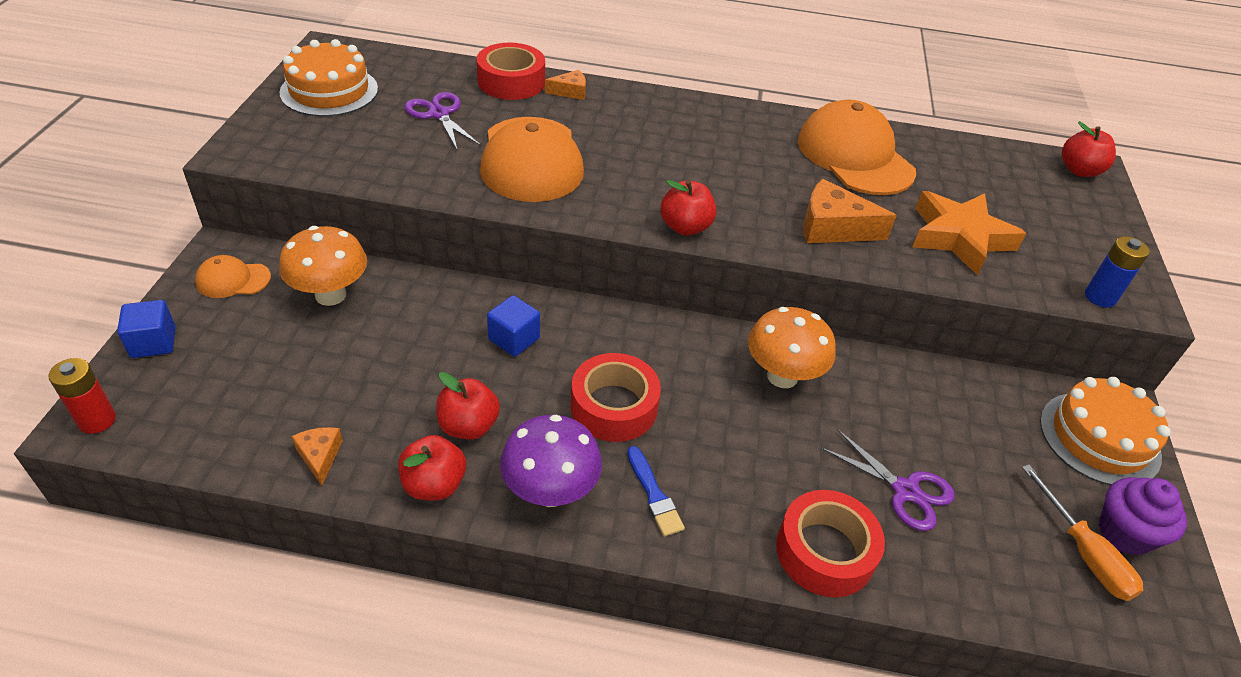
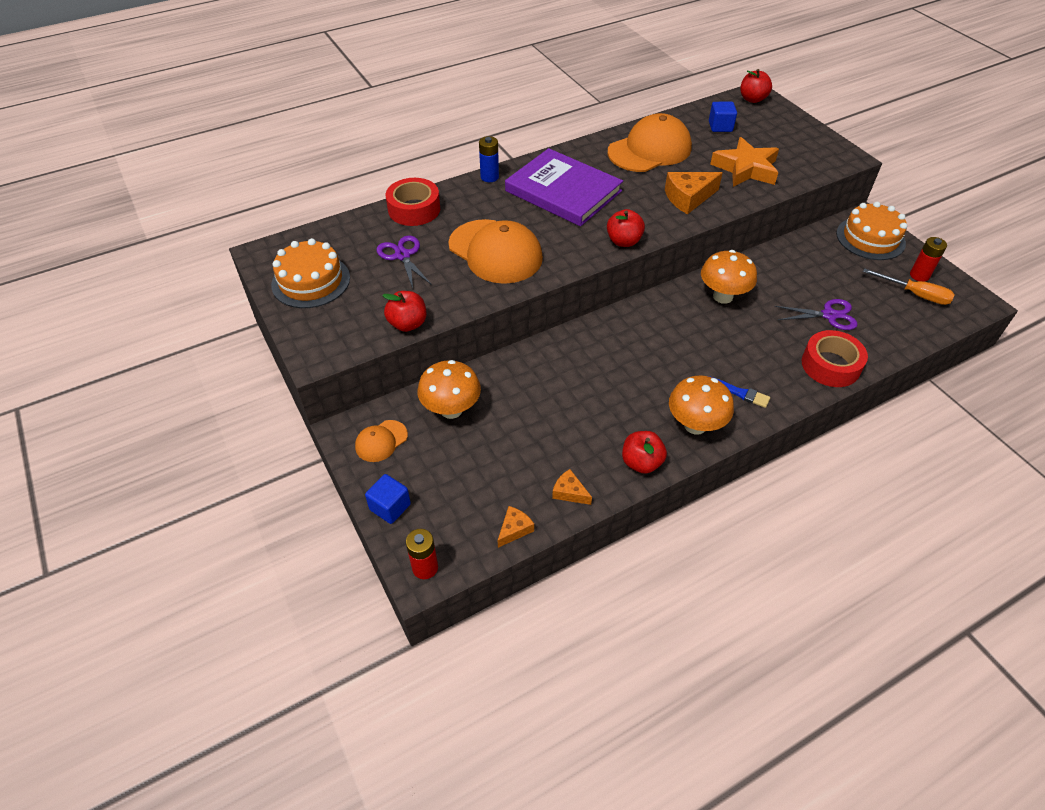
camera: 35 degrees left, 5 degrees up
(439, 114) = (402, 255): purple scissors -> purple scissors turned 45 degrees clockwise
(468, 426) = (618, 423): red apple -> red apple (408, 324)
(514, 339) = (580, 365): blue cube -> blue cube (720, 126)
(550, 491) = (695, 425): purple mushroom -> orange mushroom
(570, 91) = (457, 196): orange cheese -> orange cheese (514, 529)
(614, 406) = (670, 364): red tape -> none
(689, 144) = (563, 191): none -> purple book
(855, 156) = (649, 150): orange cap -> orange cap turned 120 degrees clockwise
(1100, 297) = (830, 165): blue battery -> blue battery (489, 177)
(1124, 533) = (919, 275): purple cupcake -> red battery

